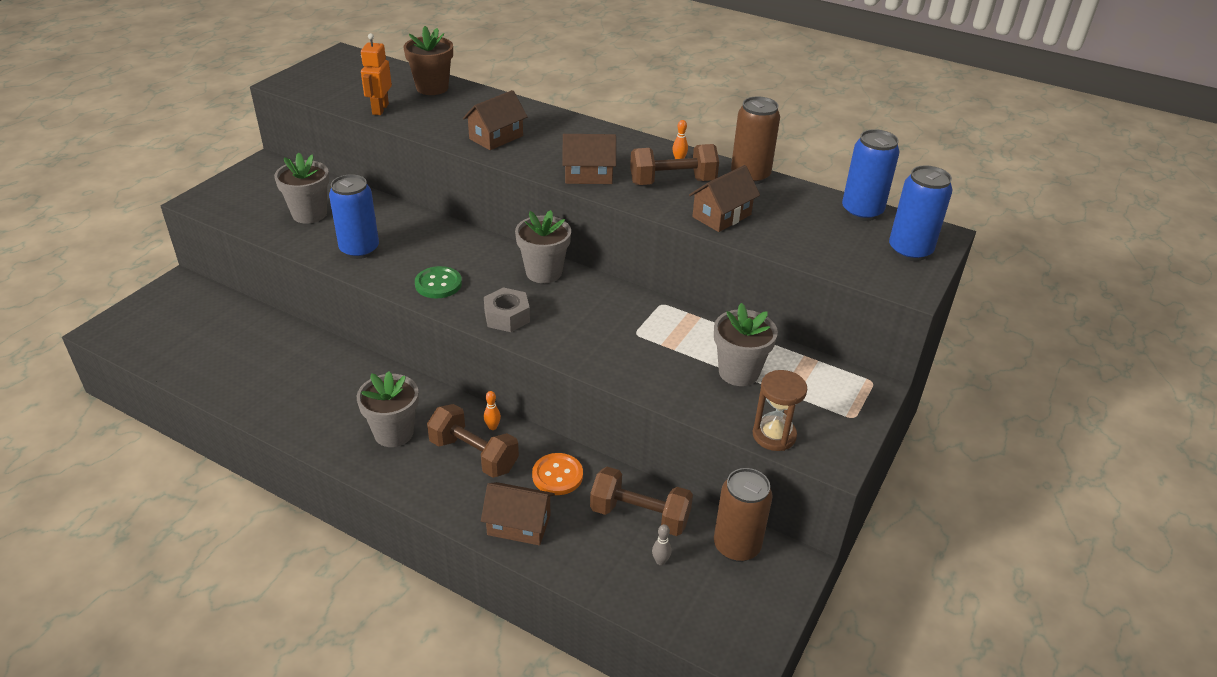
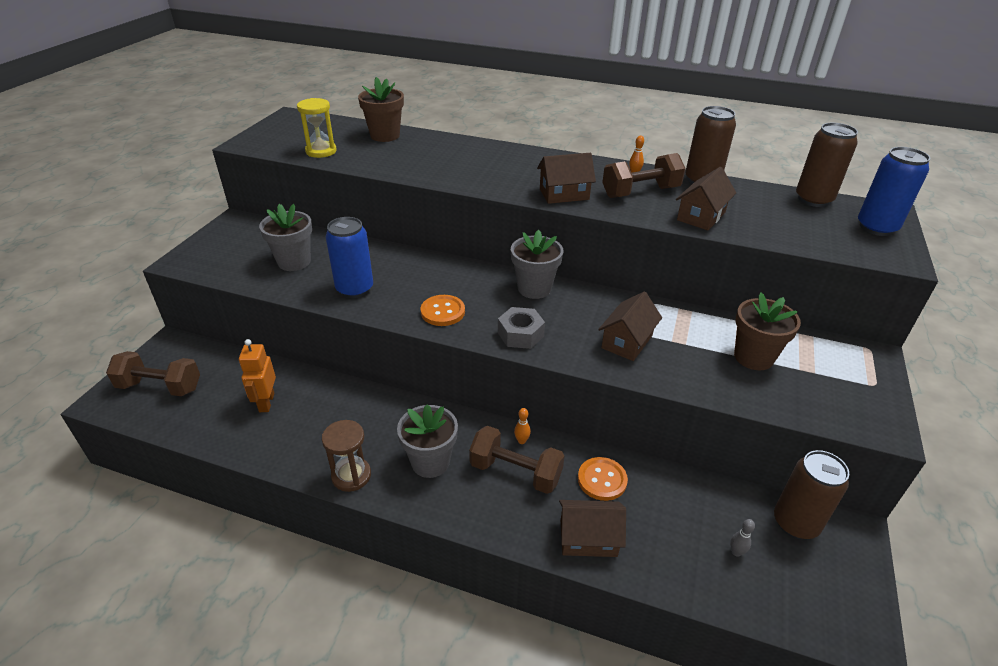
camera: 10 degrees left, 0 degrees up
(358, 99) = (321, 151): none -> yellow hourglass
(380, 109) = (345, 157): orange robot -> orange robot (266, 402)
(438, 284) = (443, 312): green button -> orange button
(496, 137) = (464, 171): brown house -> brown house (627, 341)
(640, 516) = (695, 508): brown dumbbell -> brown dumbbell (160, 387)
(738, 372) = (753, 357): grey flower pot -> brown flower pot
(774, 435) = (819, 413): brown hourglass -> brown hourglass (351, 476)
(861, 211) = (813, 199): blue can -> brown can

